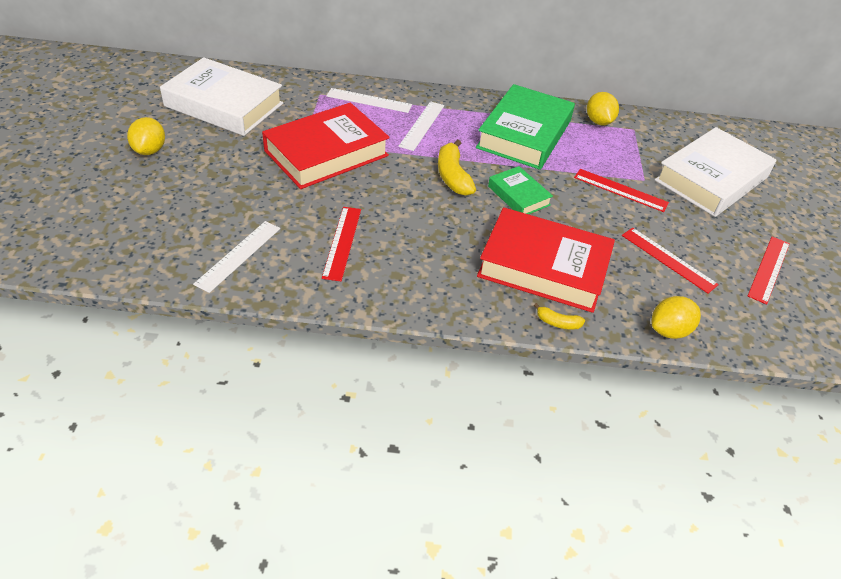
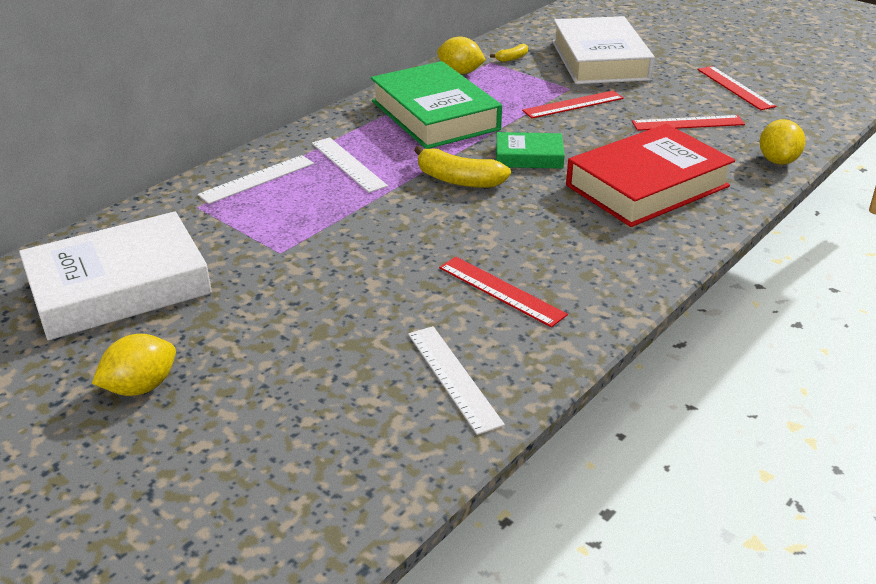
camera: 50 degrees left, 10 degrees down
(150, 150) = (141, 387): yellow lemon -> yellow lemon turned 75 degrees counterclockwise
(326, 153) = (323, 244): red book -> none
(558, 323) = (730, 209): yellow banana -> yellow banana (512, 58)

